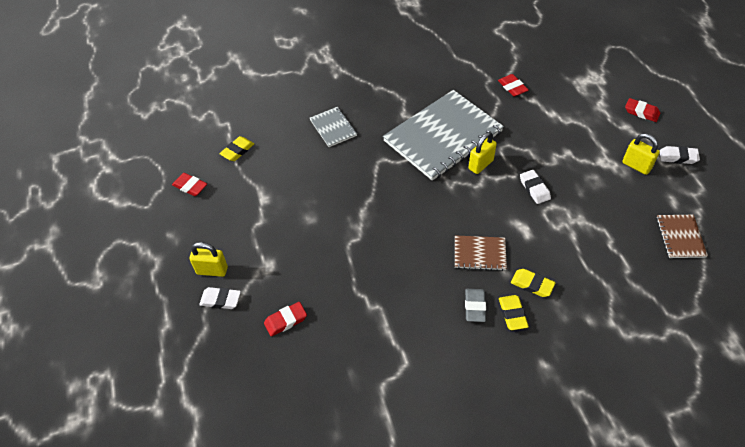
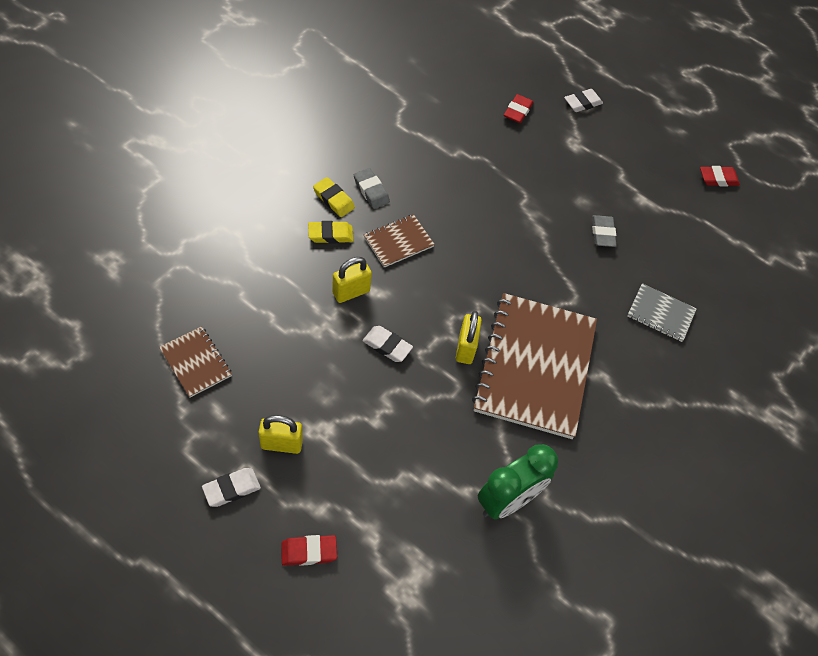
camera: 135 degrees right, 5 degrees up
(212, 270) = (614, 120): yellow padlock -> yellow padlock (351, 292)
(237, 151) = (721, 235): yellow eraser -> none
(319, 189) = (602, 233): none -> grey eraser
(443, 136) = (535, 366): grey notebook -> brown notebook
(512, 87) = (507, 500): red eraser -> green clock

